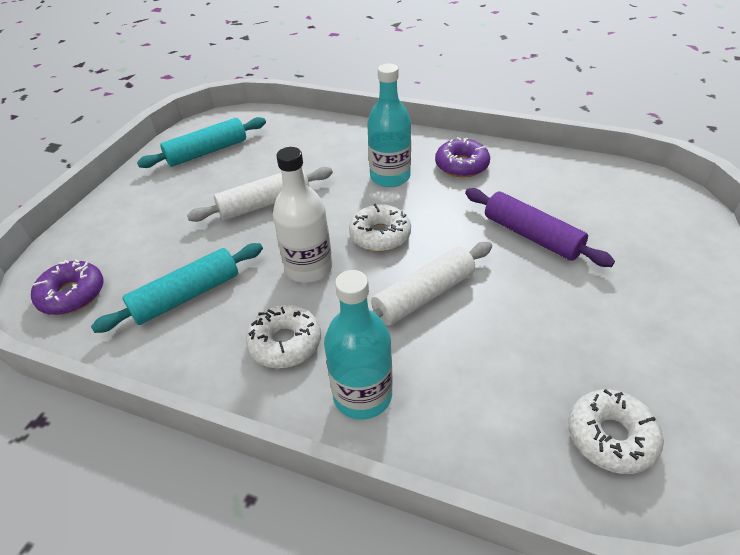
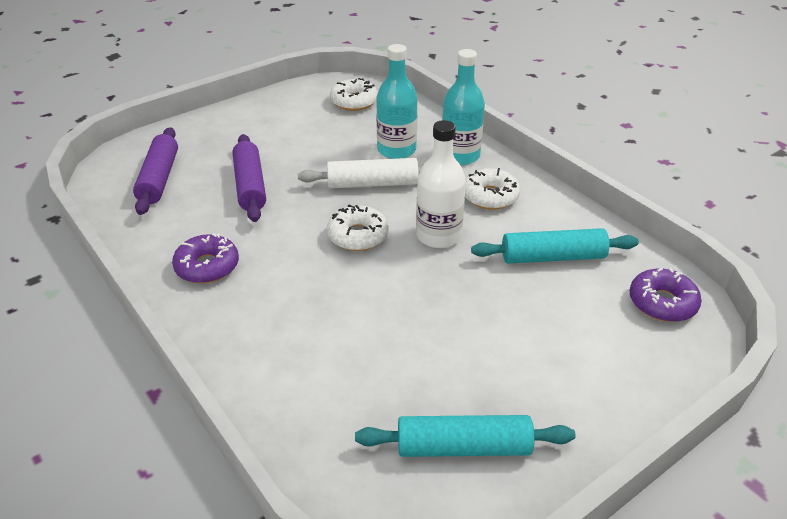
camera: 150 degrees left, 5 degrees down
(265, 204) = (436, 317): white rolling pin -> none
(390, 177) = (286, 287): turquoise bottle -> turquoise bottle (396, 150)
(614, 205) = (159, 178): none -> purple rolling pin

